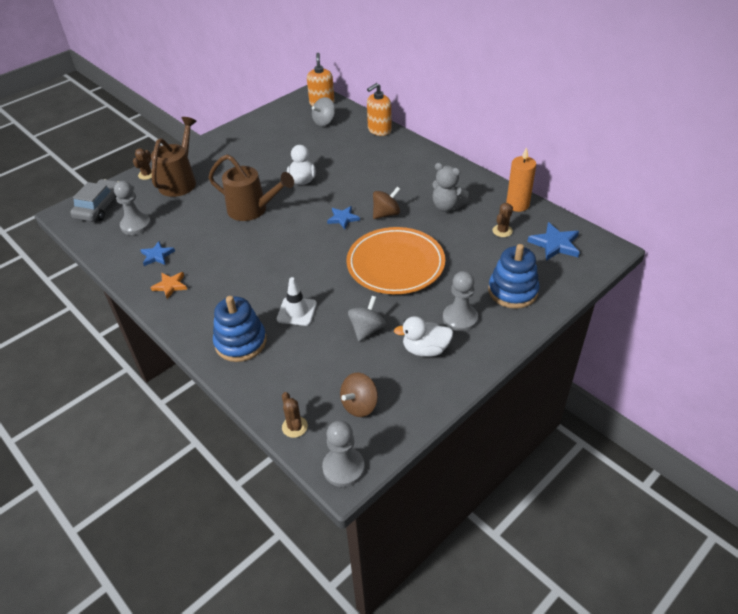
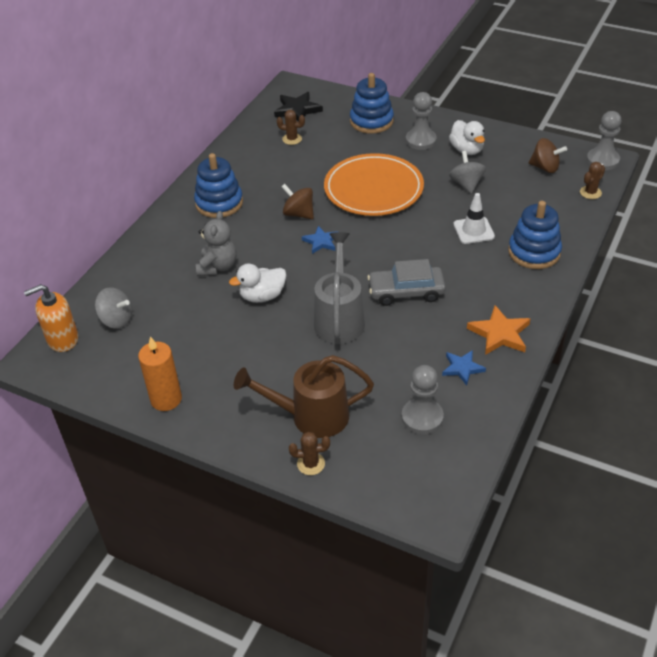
camera: 110 degrees left, 0 degrees up
(100, 207) = (407, 480): grey car -> grey car (406, 292)
(170, 286) = (499, 333): orange star -> orange star, size x1.51
(253, 210) = (339, 318): brown watering can -> grey watering can
(367, 329) = (466, 184): grey spinning top -> grey spinning top turned 75 degrees clockwise
(379, 130) = (127, 262): orange soap dispenser -> none
(425, 176) = (219, 203): none -> blue stacking toy
(447, 206) = (268, 177): grey teddy bear -> grey teddy bear (218, 267)
(517, 205) = (246, 137): orange candle -> orange candle (166, 399)
(555, 244) = (297, 110): blue star -> black star

